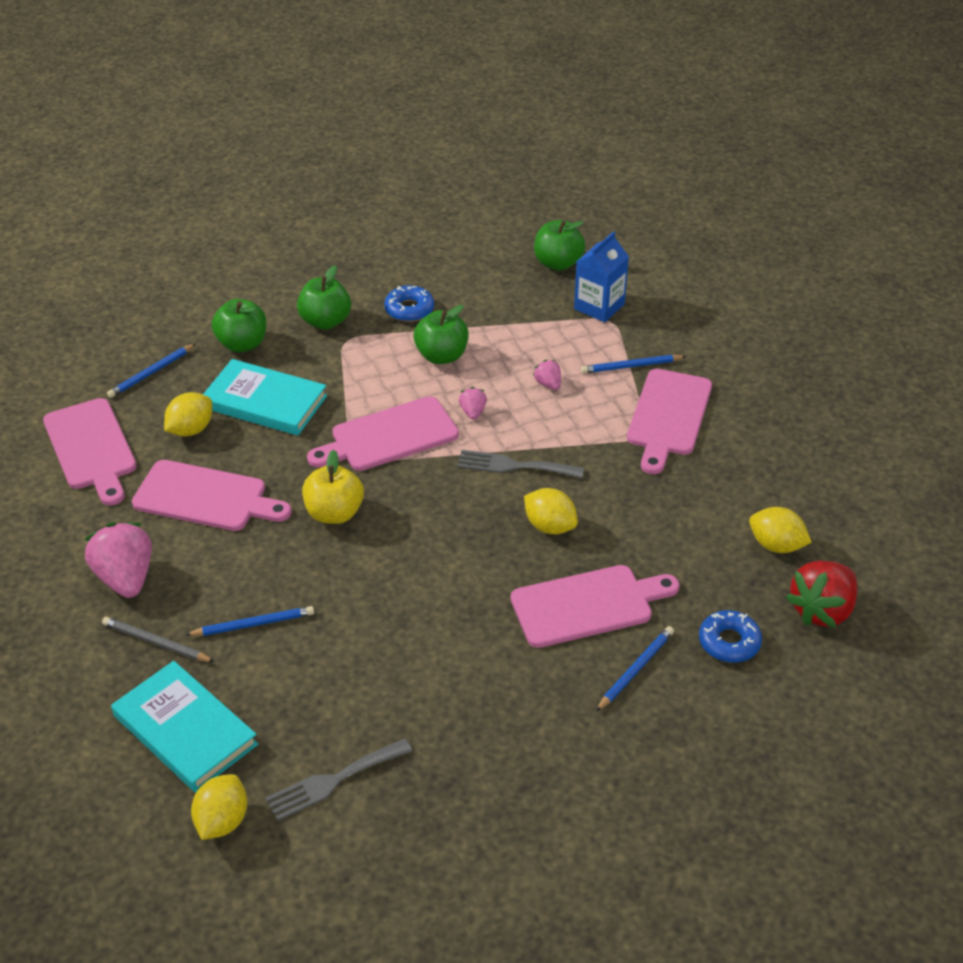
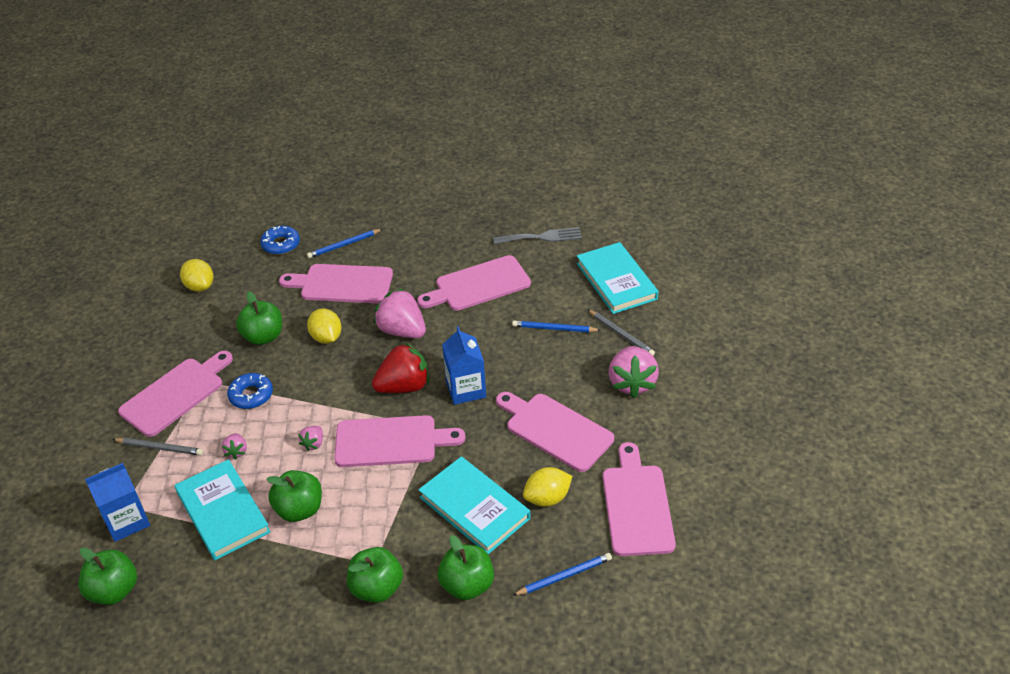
camera: 155 degrees left, 0 degrees up
(222, 821) = (608, 235): yellow lemon -> none
(334, 513) = (466, 389): yellow apple -> blue carton
(392, 661) = (478, 285): none -> pink cutting board
(409, 309) = (292, 577): blue donut -> blue donut (251, 395)
(458, 562) = (402, 331): none -> pink strawberry
(514, 466) = (317, 388): grey fork -> none
(515, 335) = (223, 512): none -> turquoise book
(629, 505) = (263, 337): none -> green apple
(631, 366) = (160, 448): blue pencil -> grey pencil
(822, 610) = (214, 246): red strawberry -> red strawberry (404, 386)

